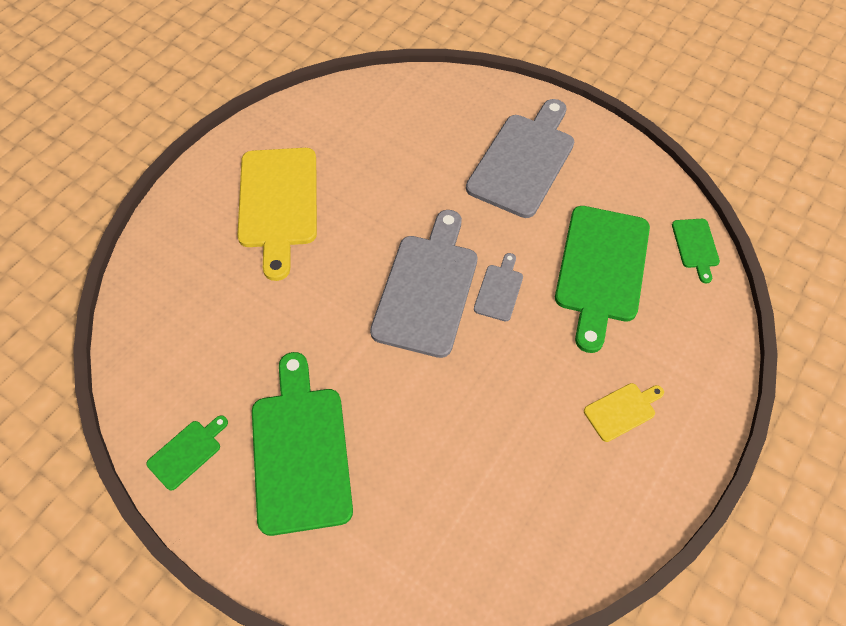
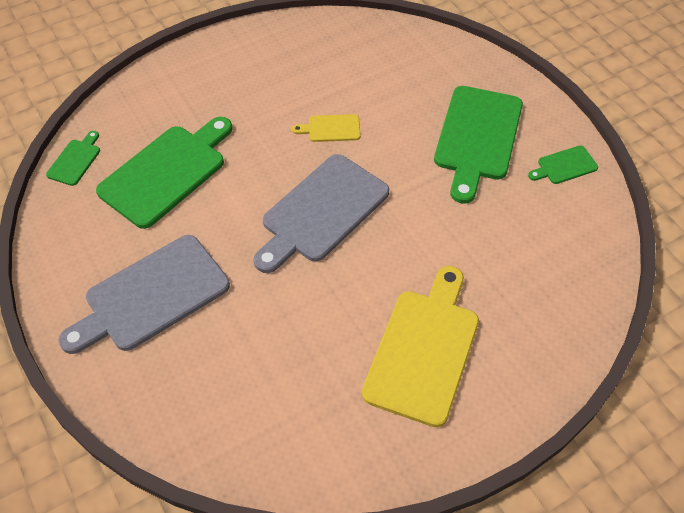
camera: 155 degrees left, 5 degrees down
(499, 290) = (262, 188): grey cutting board -> none
(622, 410) = (233, 82): yellow cutting board -> yellow cutting board (331, 128)

